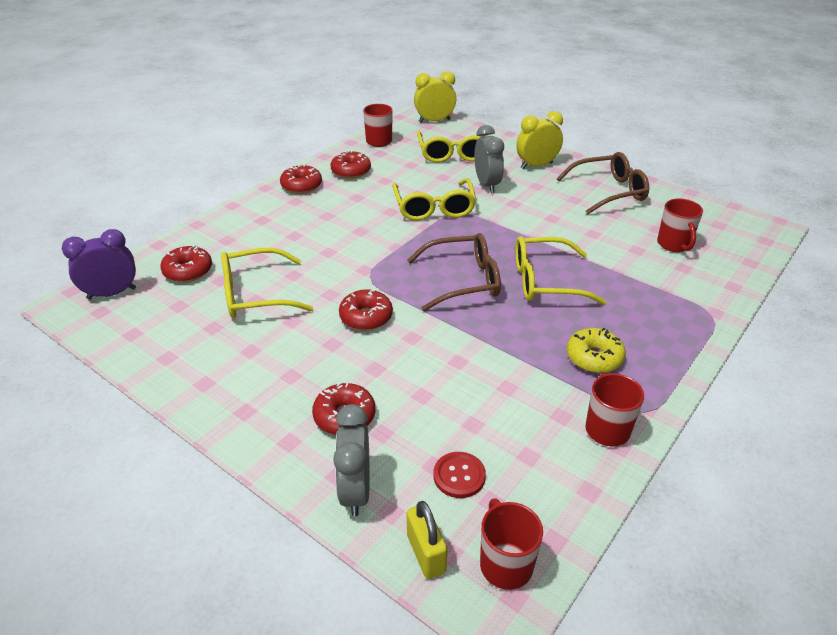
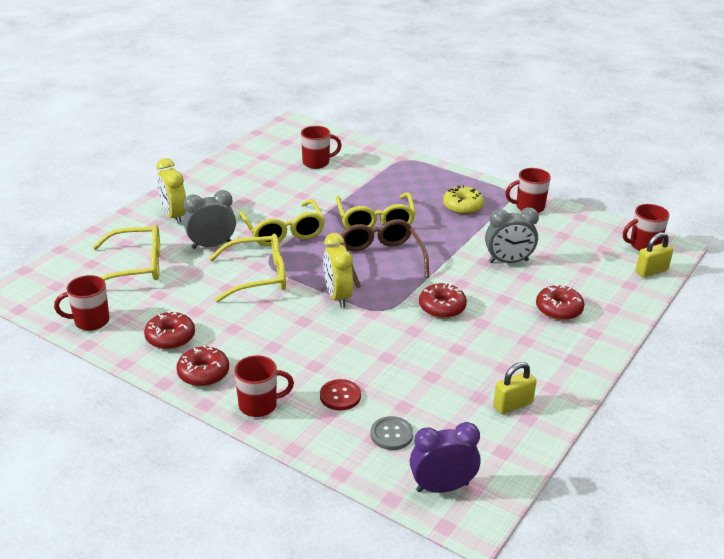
camera: 95 degrees left, 5 degrees down
(112, 293) = (442, 487): purple clock -> purple clock turned 105 degrees clockwise
(188, 271) = (391, 434): red donut -> grey button
(190, 349) = (513, 405): none -> yellow padlock
(253, 209) = (259, 405): none -> red mug
(255, 294) = (423, 377): yellow glasses -> yellow glasses (283, 231)
(355, 490) = (620, 299): grey clock -> grey clock (508, 261)
(434, 121) = (42, 280): yellow clock -> yellow clock (337, 296)
(459, 476) = (590, 260): red button -> red button (340, 396)
(609, 191) = (230, 182): brown glasses -> none

